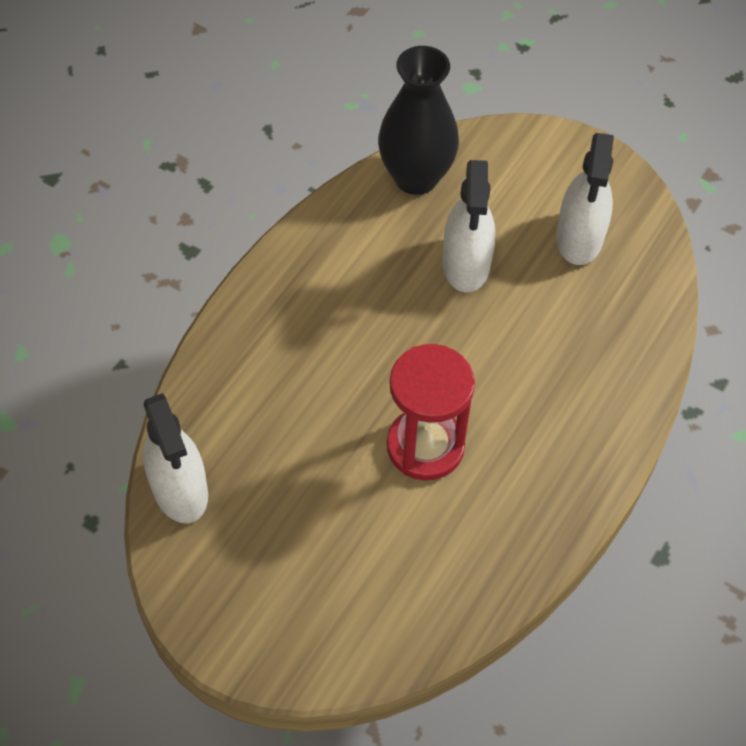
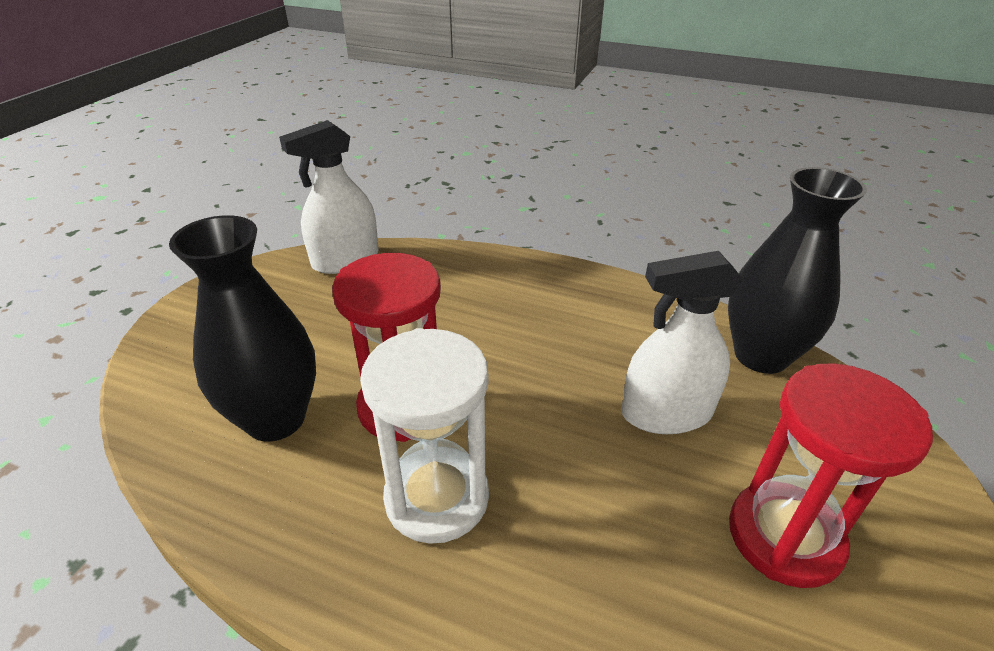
camera: 80 degrees right, 20 degrees down
(421, 546) = (275, 419): none -> black vase
(520, 430) = (437, 497): none -> white hourglass
(579, 237) = (784, 536): white spray bottle -> red hourglass

